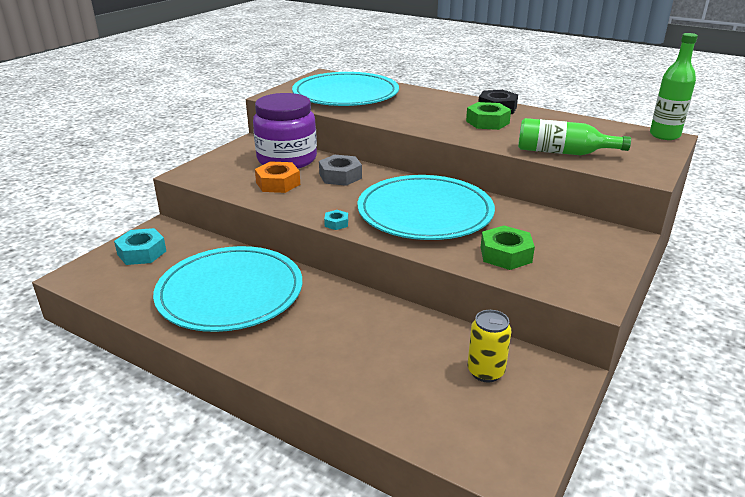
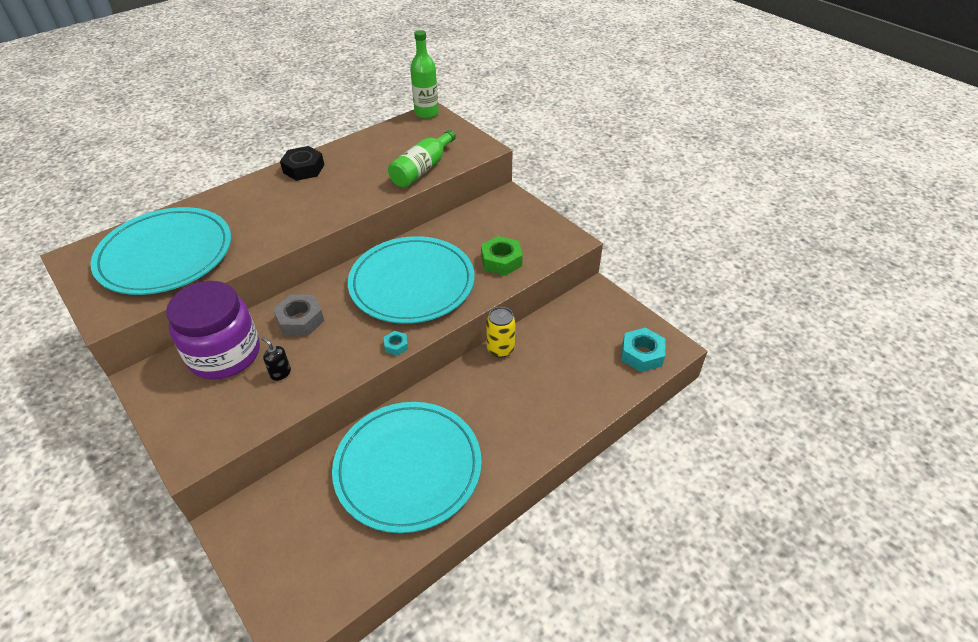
camera: 70 degrees left, 15 degrees up
(142, 252) = (279, 546): turquoise nut -> turquoise nut (642, 354)
(278, 183) = (280, 373): orange nut -> black soap dispenser
(485, 372) = (581, 328): yellow can -> yellow can (500, 349)
(487, 122) = (330, 185): green nut -> none

